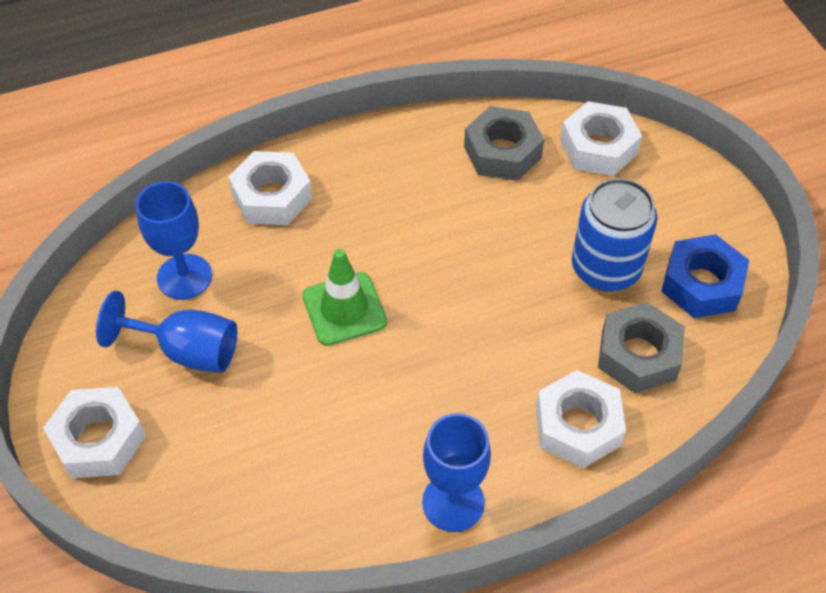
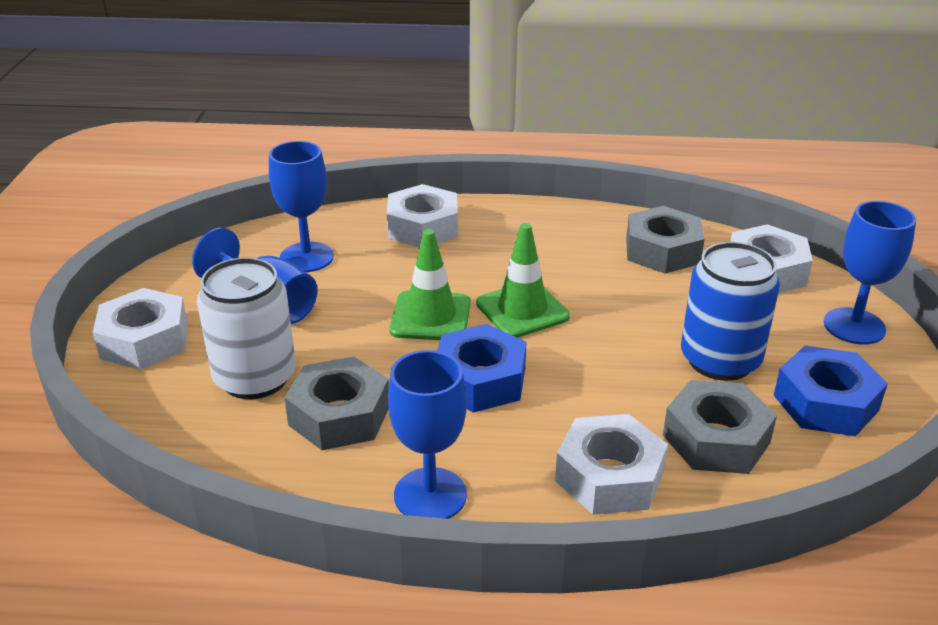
camera: 25 degrees right, 20 degrees down
(232, 441) = (255, 378): none -> white can
(332, 452) = (339, 415): none -> grey nut
(419, 271) = (522, 310): none -> green traffic cone
(427, 366) = (480, 380): none -> blue nut
(691, 189) = (854, 326): none -> blue goblet

